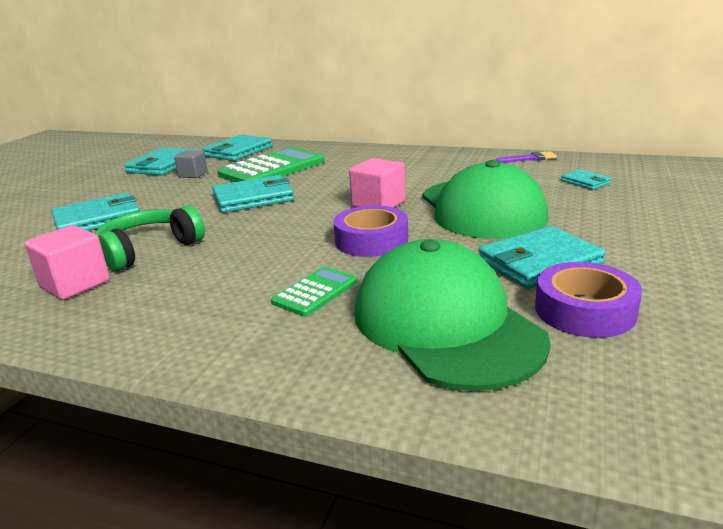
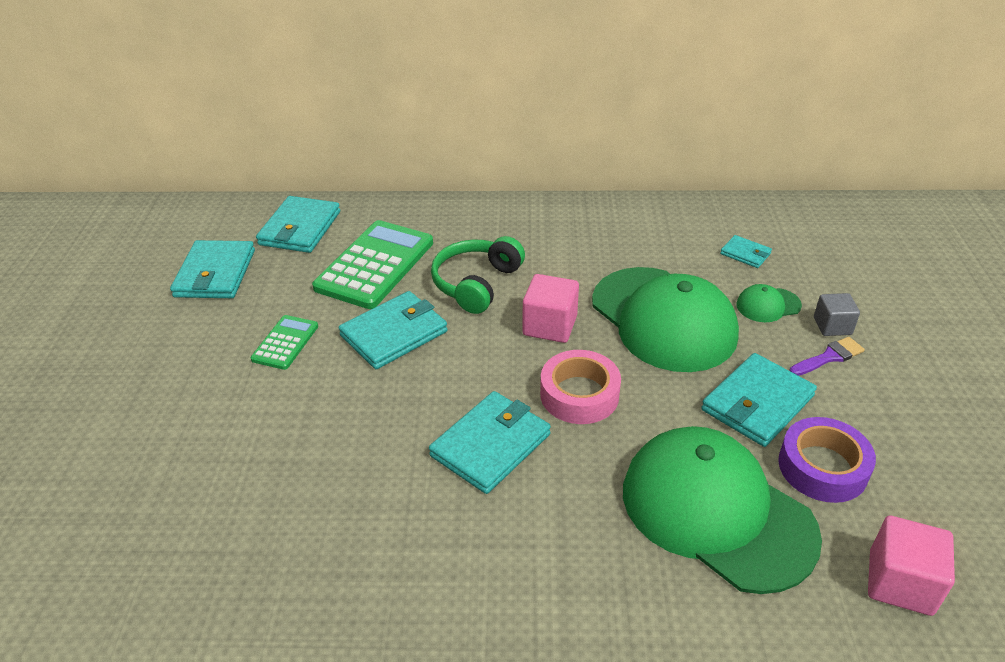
camera: 20 degrees left, 15 degrees up
(75, 284) = (297, 531): pink cube -> pink cube (900, 582)
(98, 219) = (220, 406): turquoise wallet -> turquoise wallet (491, 445)
(149, 250) = (337, 455): green headphones -> green headphones (476, 284)
(193, 174) = (276, 291): grey cube -> grey cube (832, 326)
(315, 292) = (572, 490): green calculator -> green calculator (285, 343)
(371, 240) = (579, 394): purple tape -> pink tape
(529, 159) = (669, 211): purple brush -> purple brush (829, 357)
(589, 209) = (768, 305): none -> green cap

